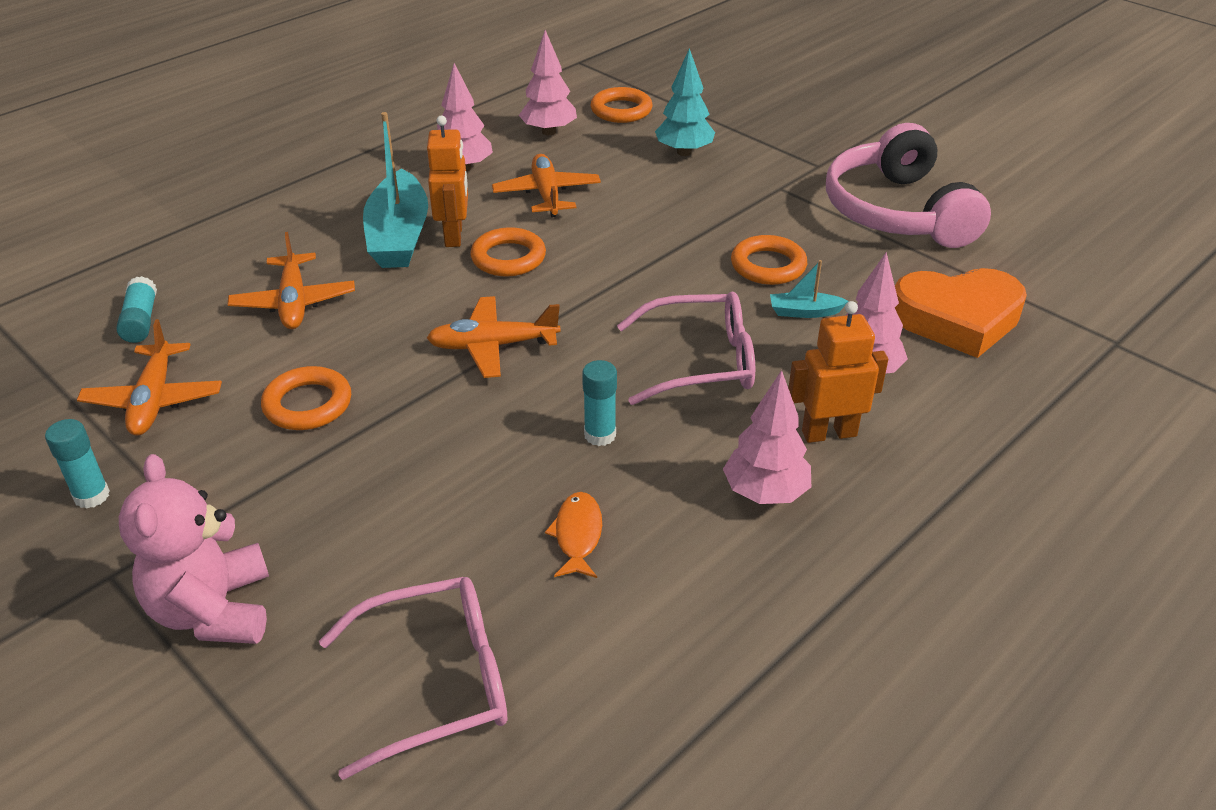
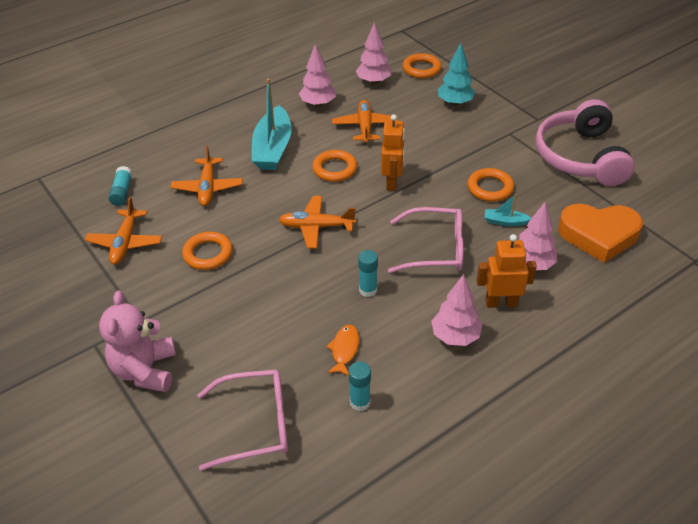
camera: 10 degrees right, 5 degrees up
(92, 496) = (88, 297): turquoise glue stick -> turquoise glue stick (360, 402)
(454, 235) = (305, 151): orange robot -> orange robot (392, 182)

